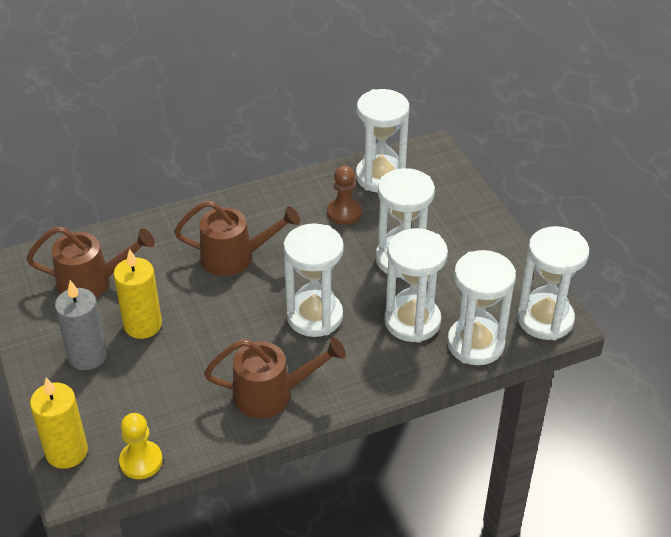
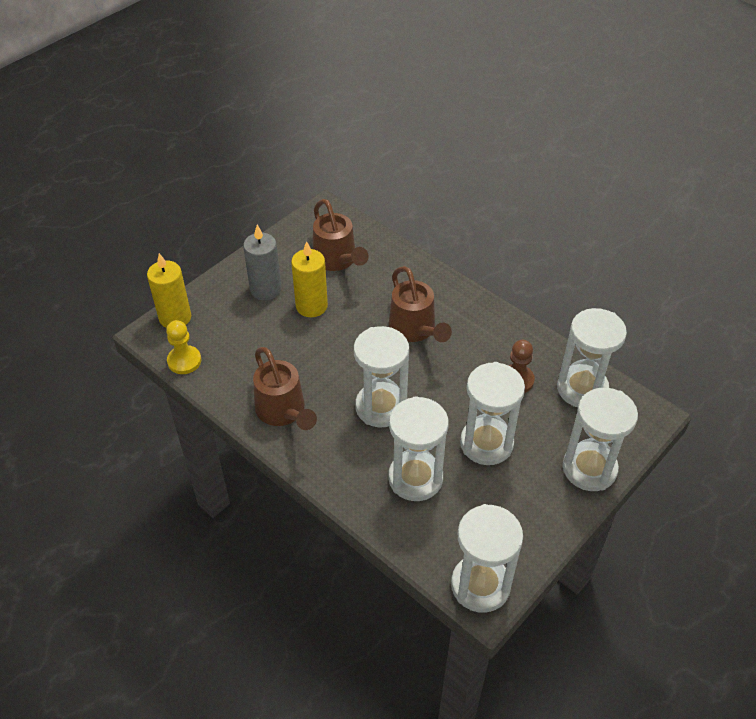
camera: 65 degrees right, 5 degrees up
(475, 344) = (416, 536): white hourglass -> white hourglass (589, 468)

